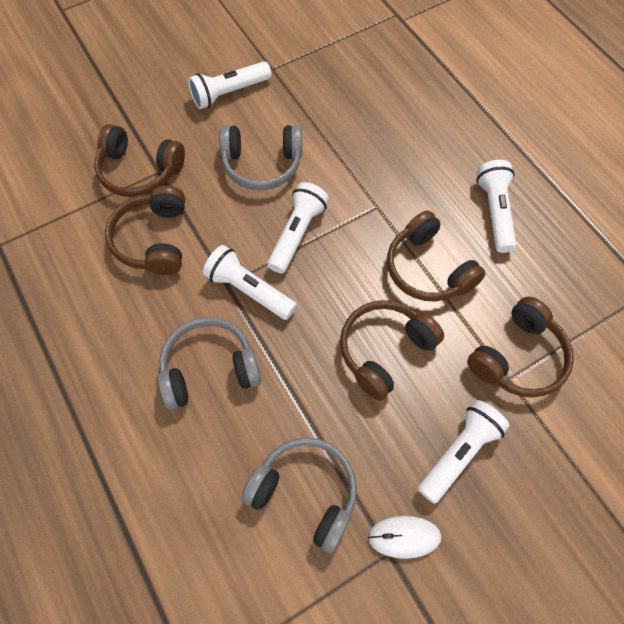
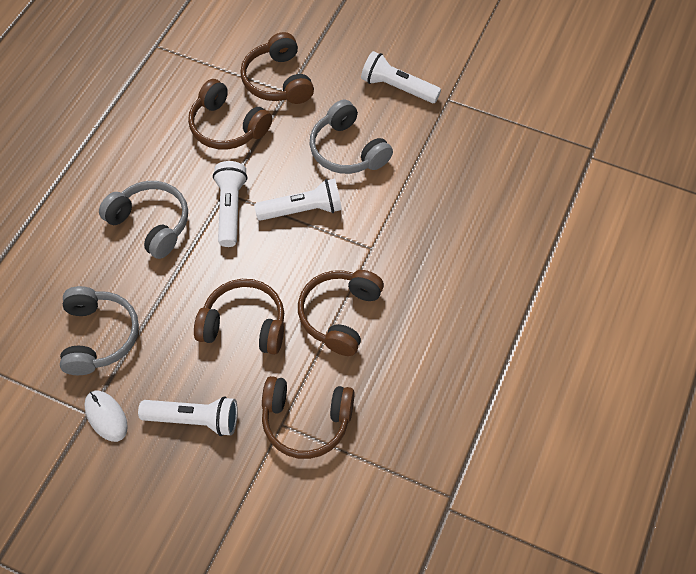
camera: 55 degrees right, 5 degrees down
(154, 239) = (227, 126): brown headphones -> brown headphones turned 105 degrees counterclockwise
(494, 212) = (435, 335): white flashlight -> none

